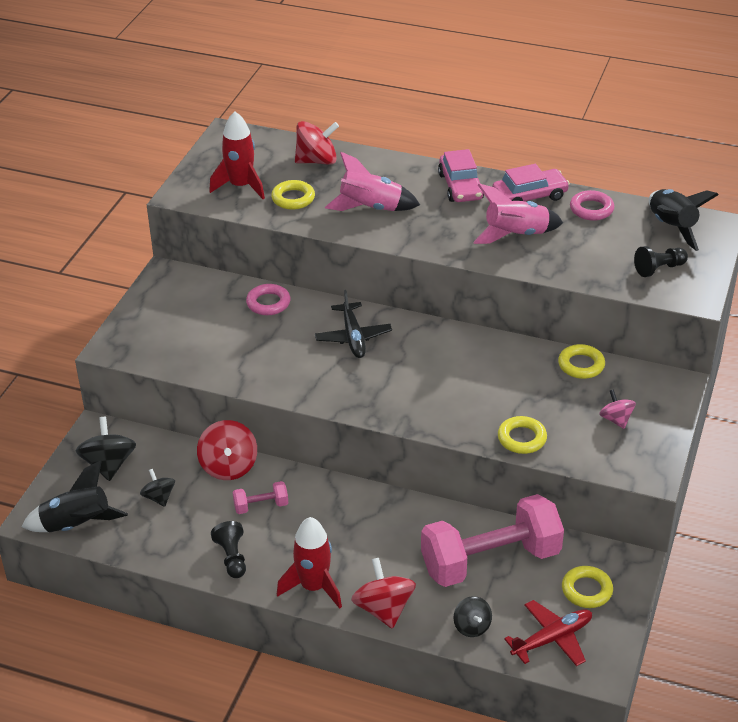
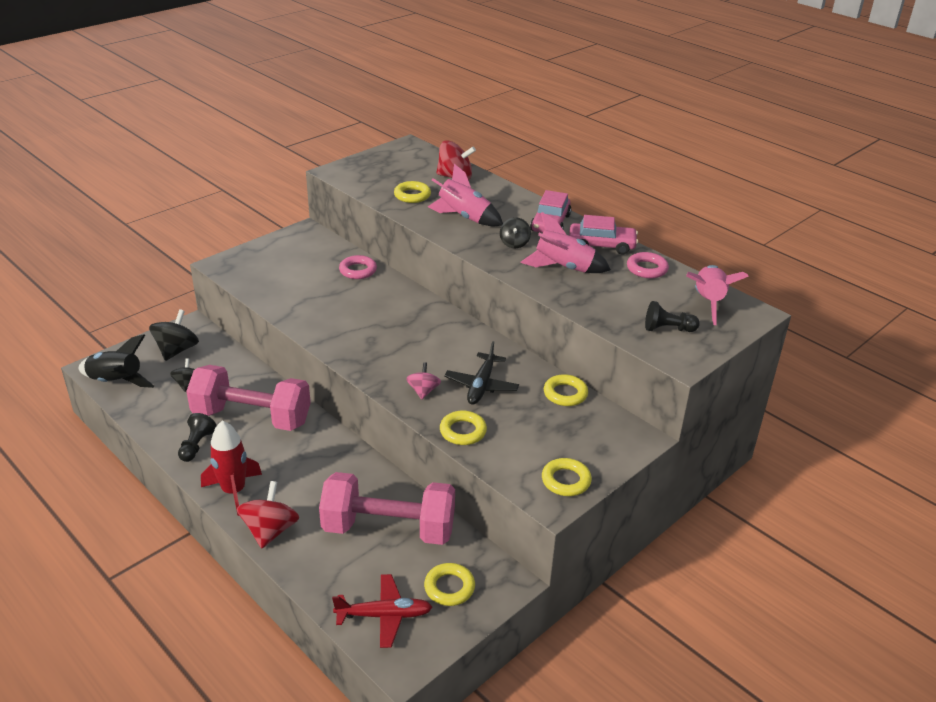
camera: 25 degrees right, 5 degrees down
(228, 466) = (255, 381): red spinning top -> none
(241, 186) = (382, 178): red rocket -> none
(261, 506) = (252, 417): pink dumbbell -> pink dumbbell, size x2.42
(353, 337) = (398, 312): black plane -> black plane (481, 385)
(472, 626) = (326, 575): black spinning top -> black spinning top (514, 243)
(616, 419) = (558, 446): pink spinning top -> pink spinning top (423, 391)
(647, 449) = (566, 481): none -> yellow ring
(671, 227) = (708, 302): black rocket -> pink rocket

